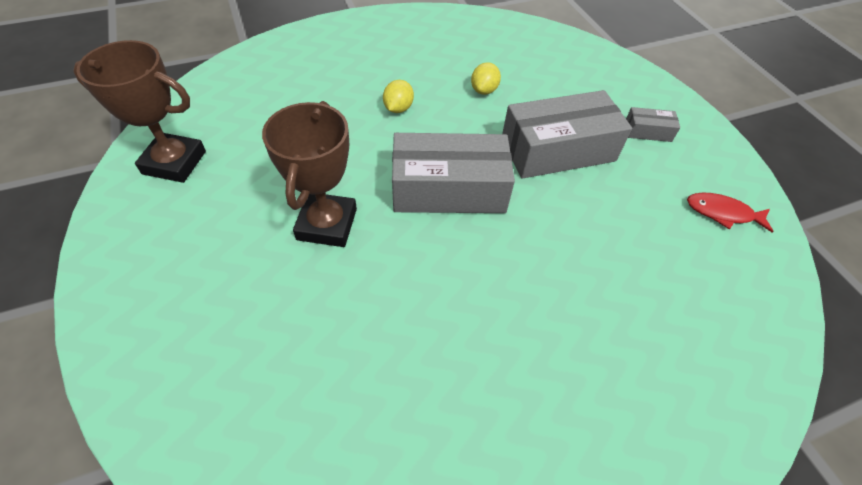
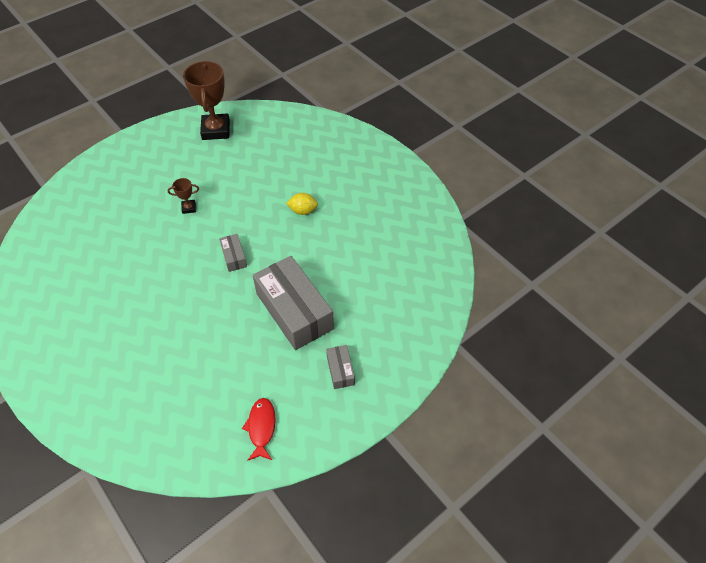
camera: 75 degrees right, 0 degrees up
(327, 224) = (189, 208): brown trophy -> brown trophy, size x0.45
(449, 189) = (234, 257): grey box -> grey box, size x0.45
(484, 90) = (345, 254): yellow lemon -> none

